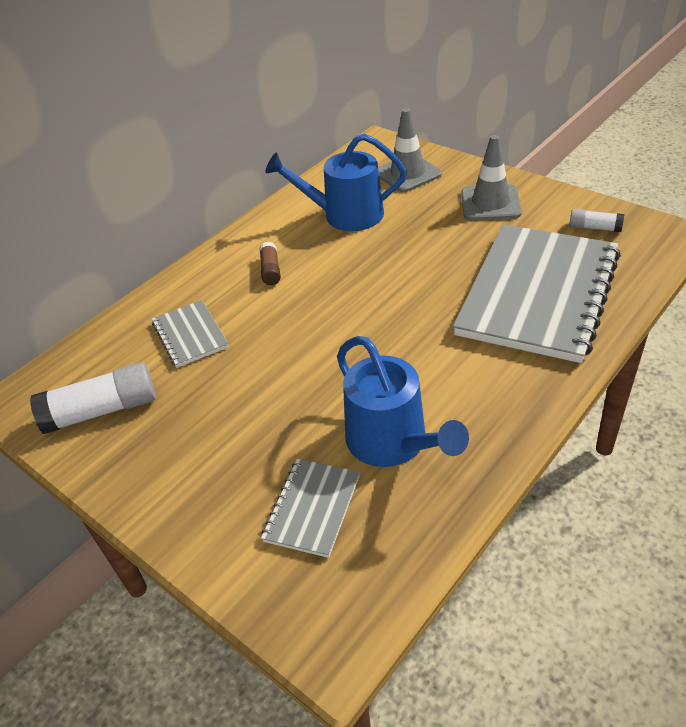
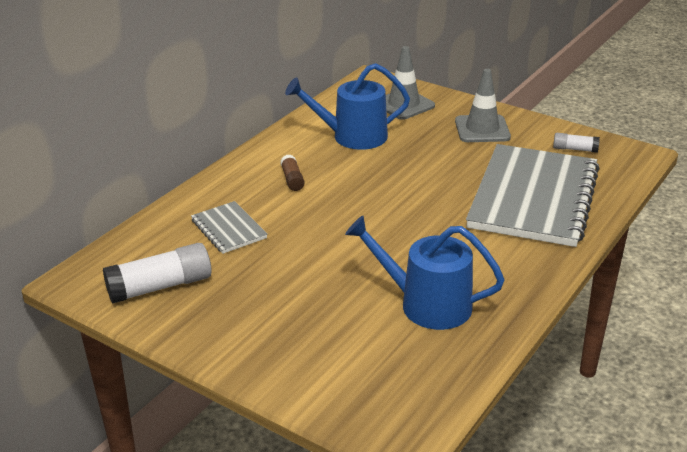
camera: 10 degrees left, 10 degrees down
(312, 508) = (367, 351): grey notebook -> none
(392, 442) = (427, 304): blue watering can -> blue watering can turned 150 degrees clockwise

